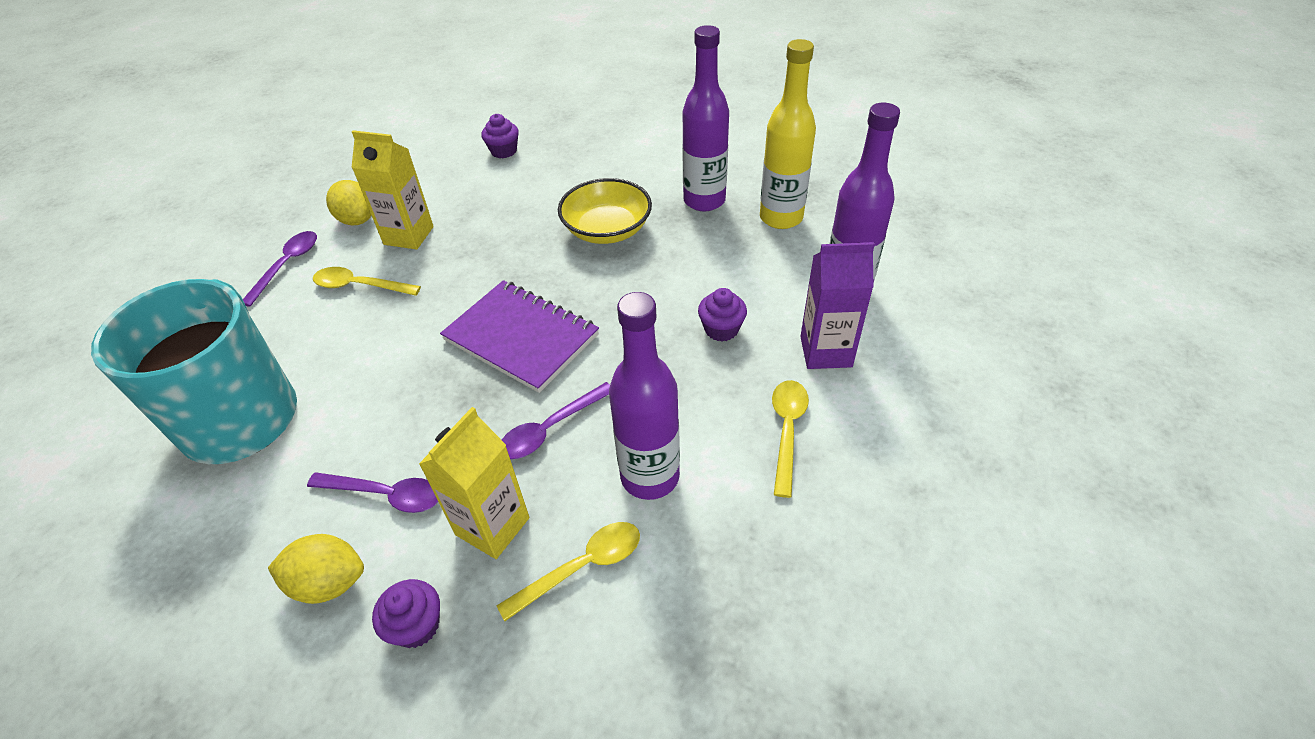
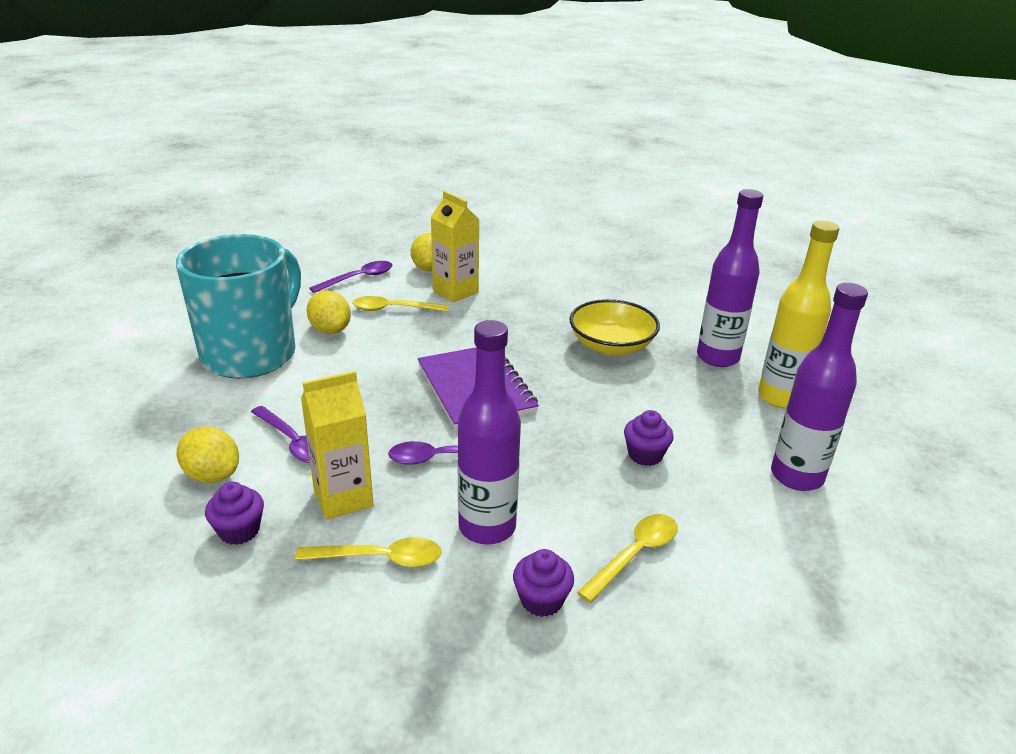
camera: 30 degrees right, 15 degrees down
(310, 343) = (330, 330): none -> yellow lemon
(359, 286) = (393, 309): yellow spoon -> yellow spoon turned 45 degrees counterclockwise
(504, 151) = (577, 263): purple cupcake -> purple cupcake (541, 600)
(826, 351) = (728, 514): purple carton -> none

